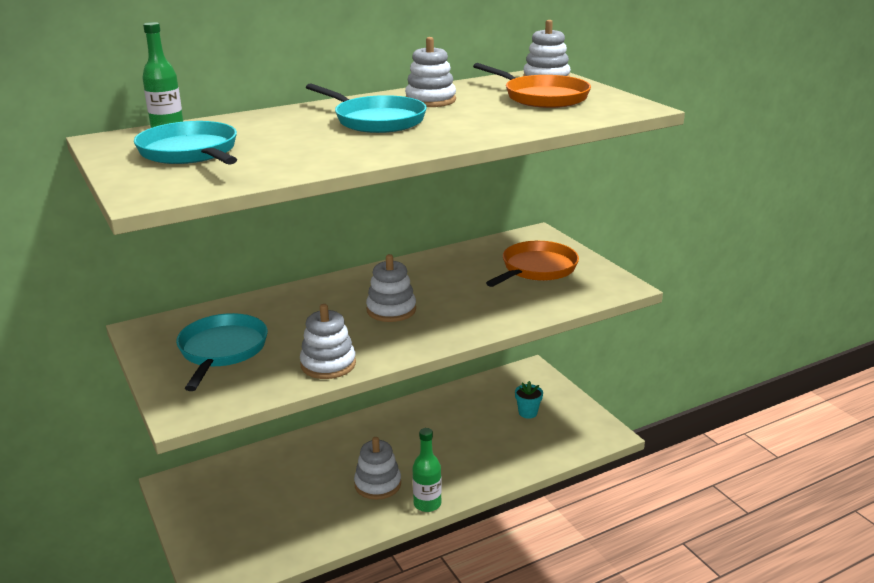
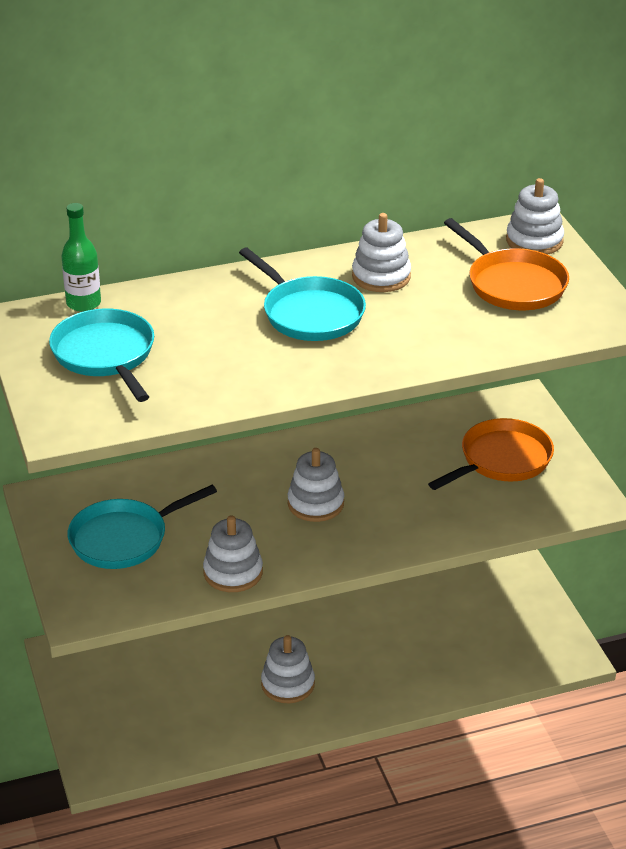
camera: 10 degrees right, 10 degrees up
(222, 350) = (124, 538): turquoise pan -> turquoise pan turned 135 degrees counterclockwise
(427, 504) = (338, 716): green bottle -> none
(528, 413) = (486, 613): turquoise flower pot -> none

